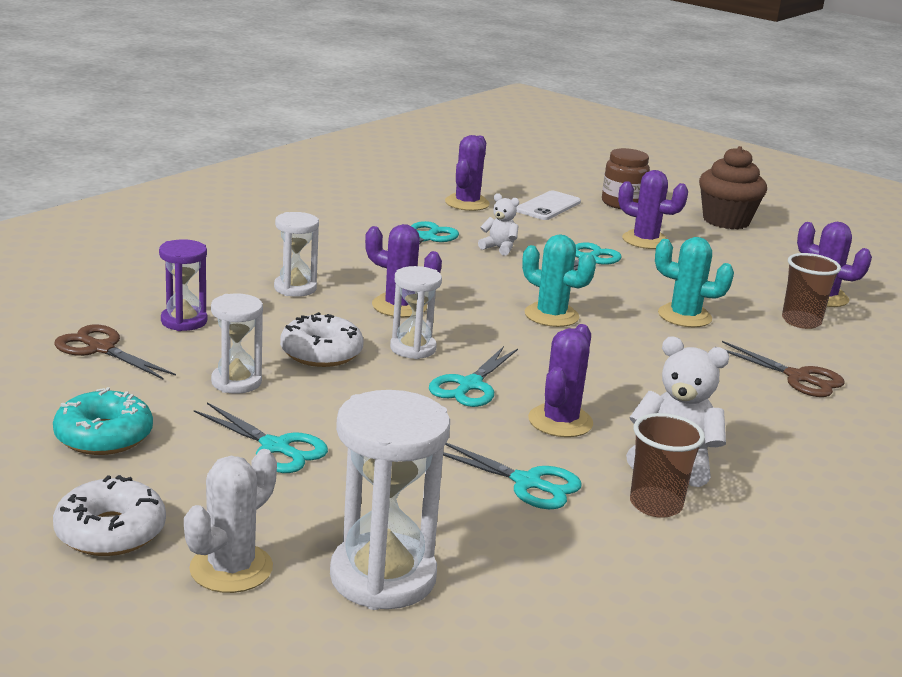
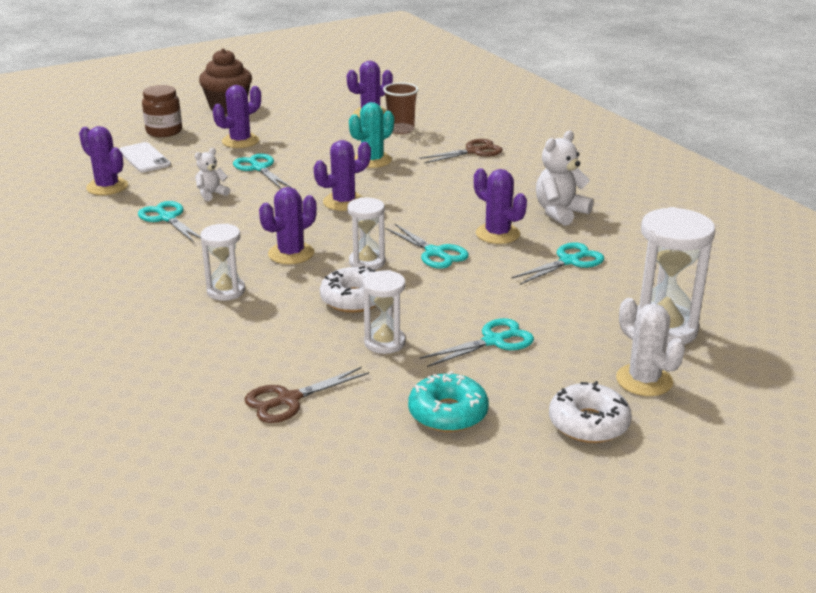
camera: 65 degrees left, 5 degrees up
(184, 321) = (258, 352): purple hourglass -> none
(551, 315) = (343, 202): turquoise cactus -> purple cactus
(655, 505) = (604, 229): brown cup -> none

